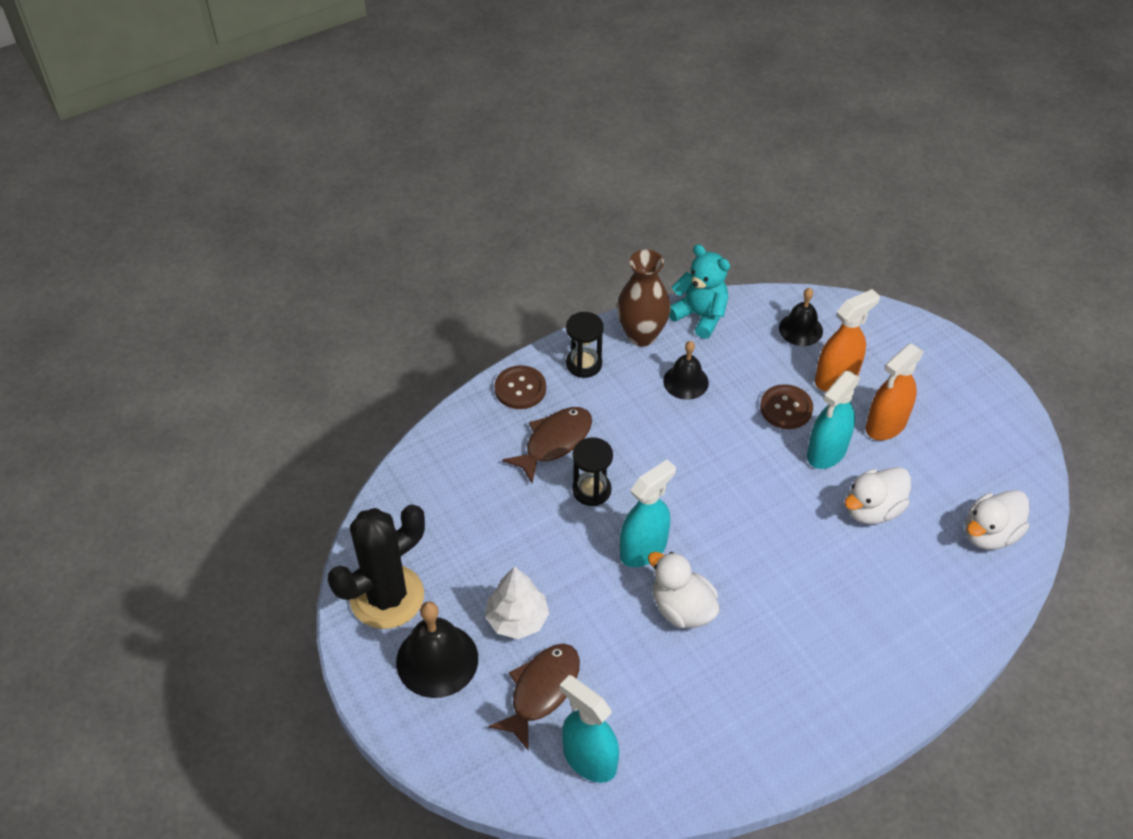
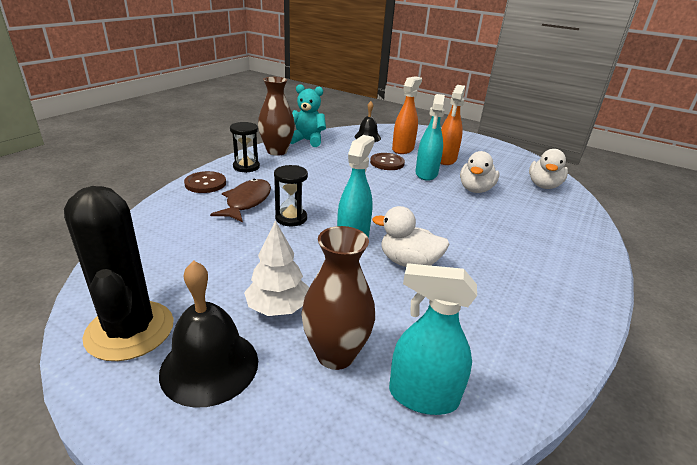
camera: 30 degrees left, 20 degrees down
(387, 597) = (130, 330): black cactus -> black cactus turned 45 degrees counterclockwise
(542, 691) = (335, 354): brown fish -> brown vase
(685, 381) = (319, 163): black bell -> none

